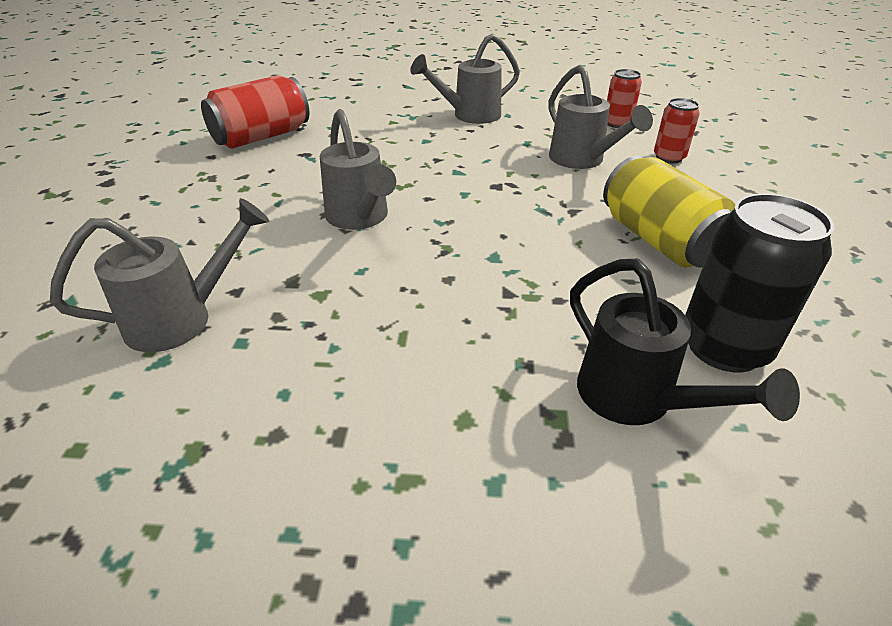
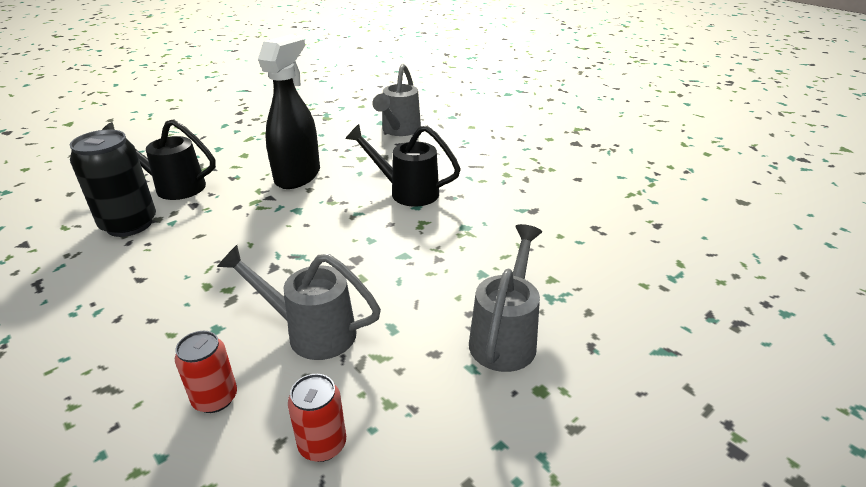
camera: 135 degrees right, 5 degrees down
(262, 137) = (593, 206): red can -> none
(360, 218) = (406, 192): grey watering can -> black watering can
(436, 309) = (298, 176): none -> black spray bottle
(658, 240) = (189, 273): yellow can -> none

